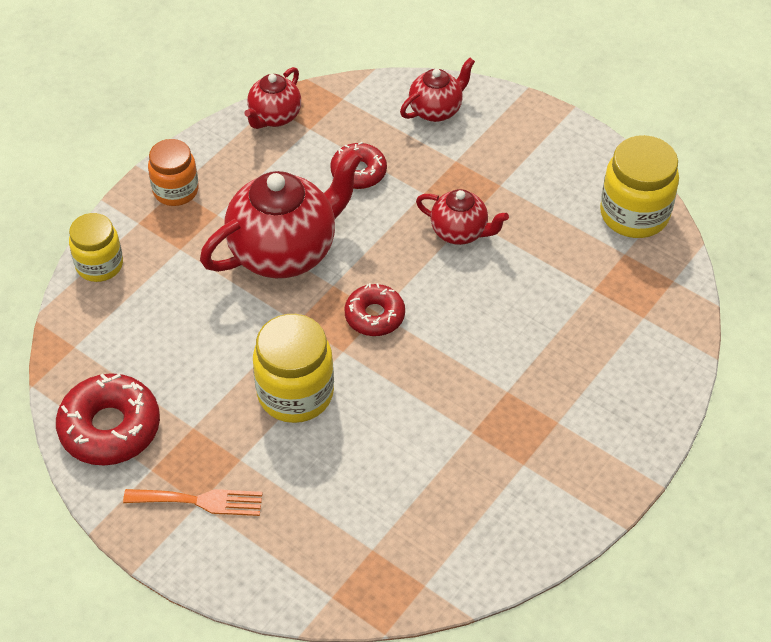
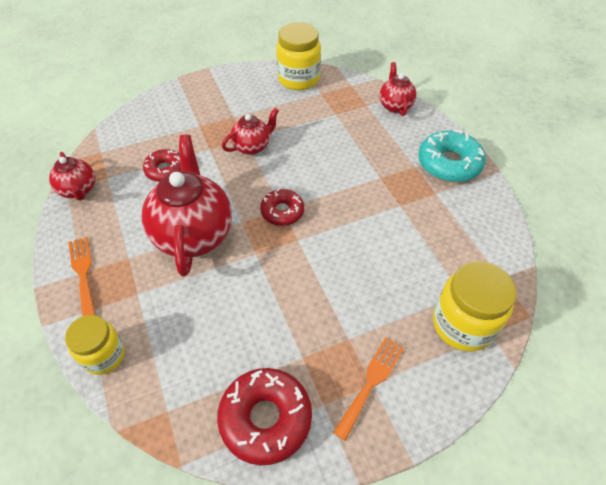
camera: 60 degrees left, 0 degrees up
(176, 190) = (83, 273): orange jar -> orange fork
(295, 393) = (314, 280): yellow jar -> yellow jar (463, 324)
(436, 110) = (154, 117): red teapot -> red teapot (395, 106)
(594, 460) = (449, 163): none -> turquoise donut

